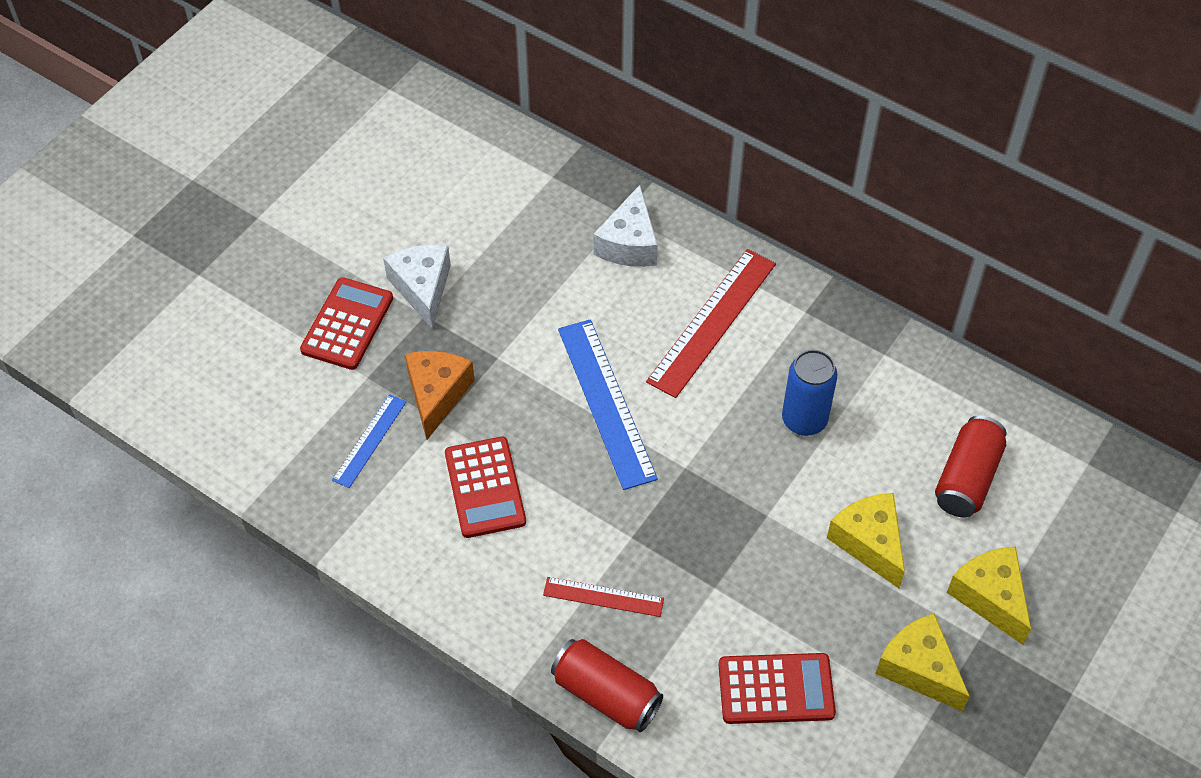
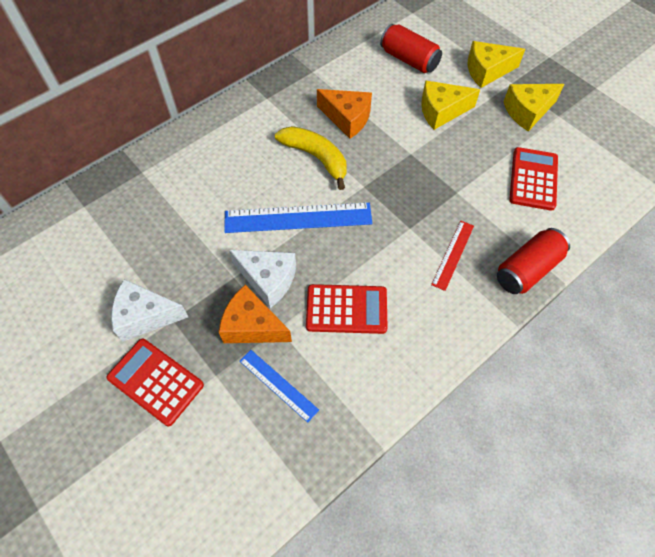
camera: 75 degrees left, 5 degrees up
(629, 243) = (169, 174): white cheese -> white cheese (268, 280)
(712, 322) = (255, 145): red ruler -> none
(715, 399) = (316, 158): none -> yellow banana
(804, 420) = (347, 119): blue can -> orange cheese

